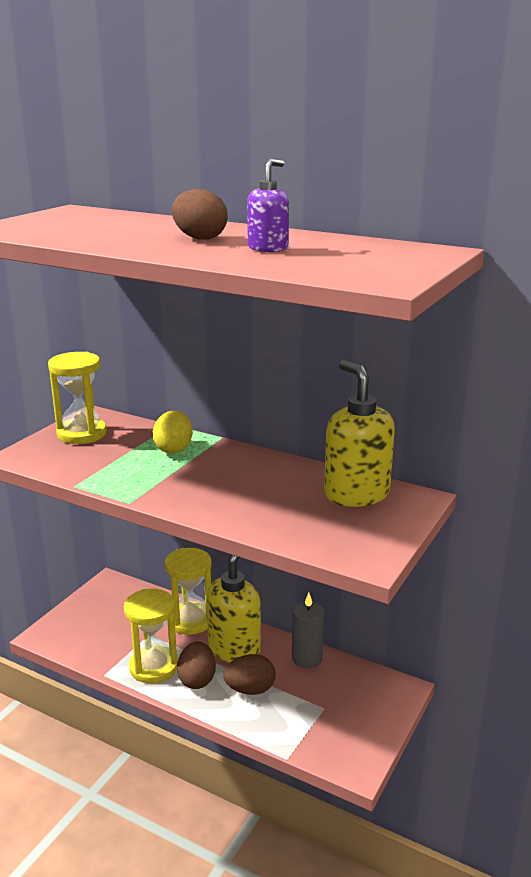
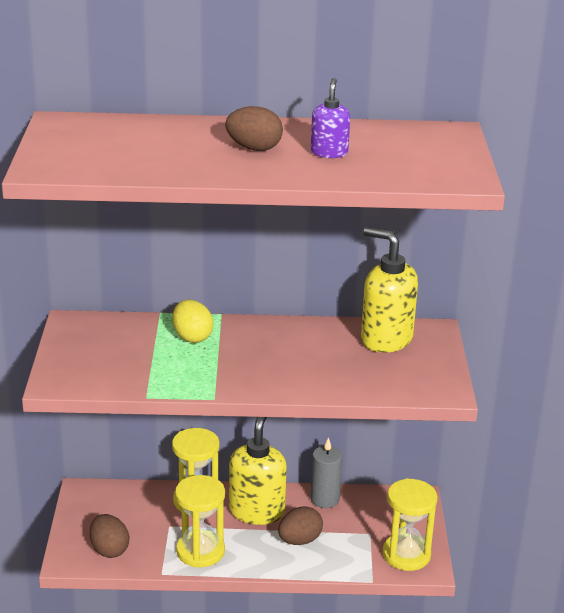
camera: 30 degrees left, 5 degrees up
(82, 434) = (86, 344): yellow hourglass -> yellow hourglass (406, 555)
(197, 679) = (248, 548): brown egg -> brown egg (109, 550)

